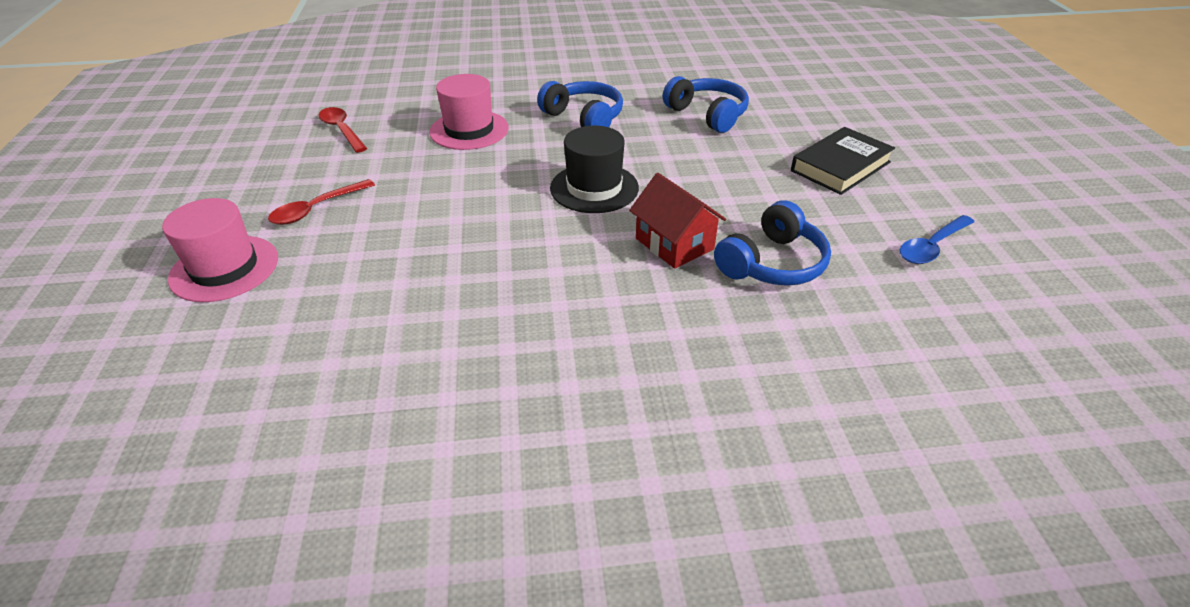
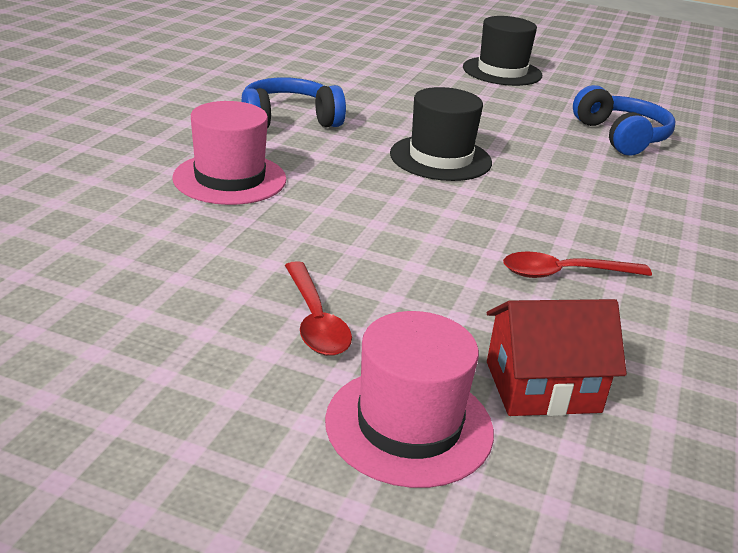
camera: 65 degrees left, 10 degrees down
(342, 130) = (99, 256): red spoon -> red spoon (565, 273)
(674, 244) = (567, 158): red house -> red house (542, 387)
(707, 114) = (357, 77): blue headphones -> none
(840, 166) = (502, 71): black book -> black hat
(932, 247) = (633, 89): blue spoon -> none

